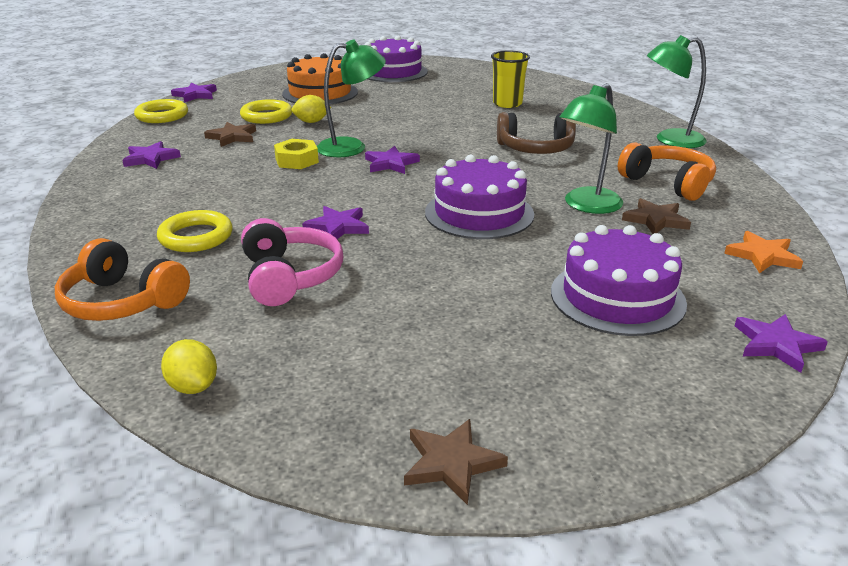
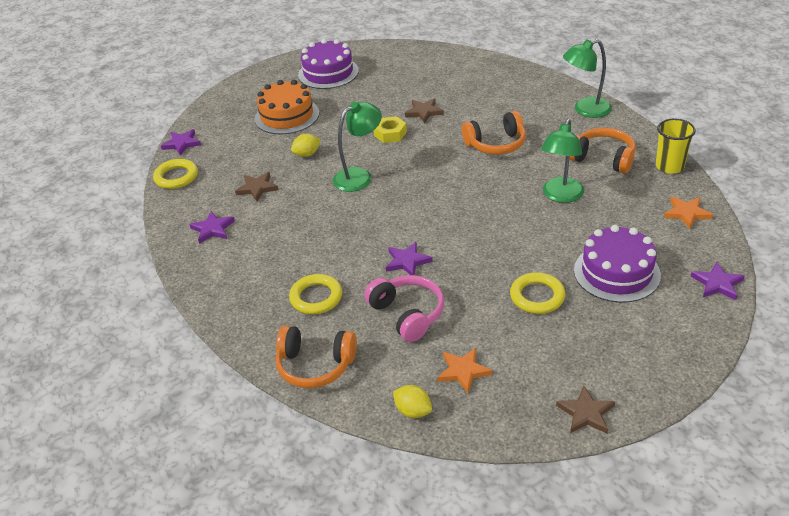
camera: 15 degrees left, 10 degrees up
(266, 116) = (265, 156): yellow ring -> yellow ring (537, 296)
(297, 160) = (328, 202): yellow nut -> yellow nut (390, 134)
(306, 357) = (463, 371): none -> orange star
(391, 163) = (401, 187): purple star -> none
(479, 213) = (494, 222): purple cake -> none
(507, 104) = (446, 94): yellow cup -> yellow cup (669, 166)
(535, 149) = (496, 144): brown headphones -> orange headphones
(655, 220) = (610, 198): brown star -> brown star (424, 112)

